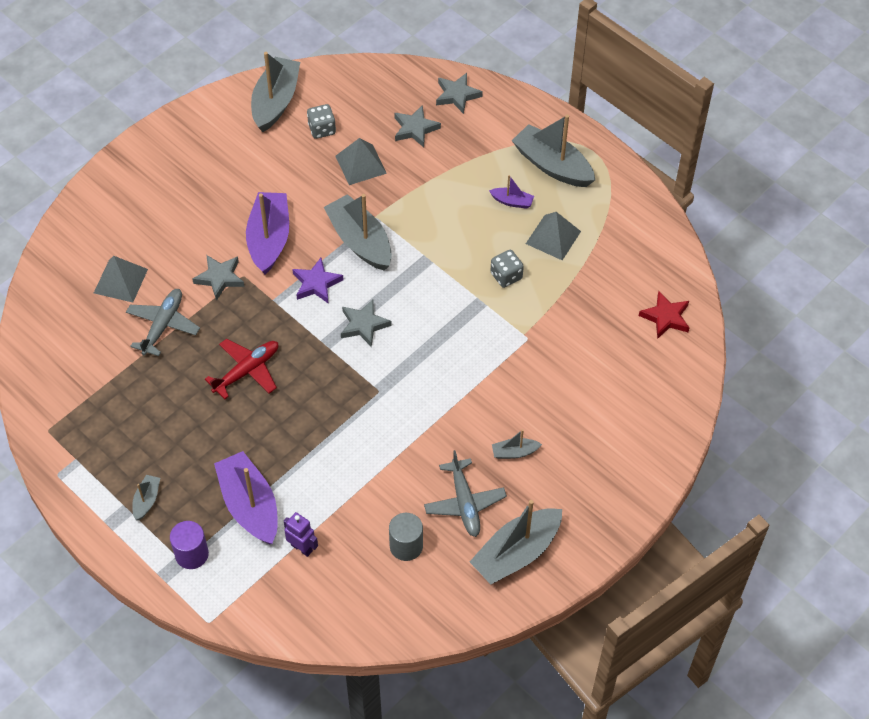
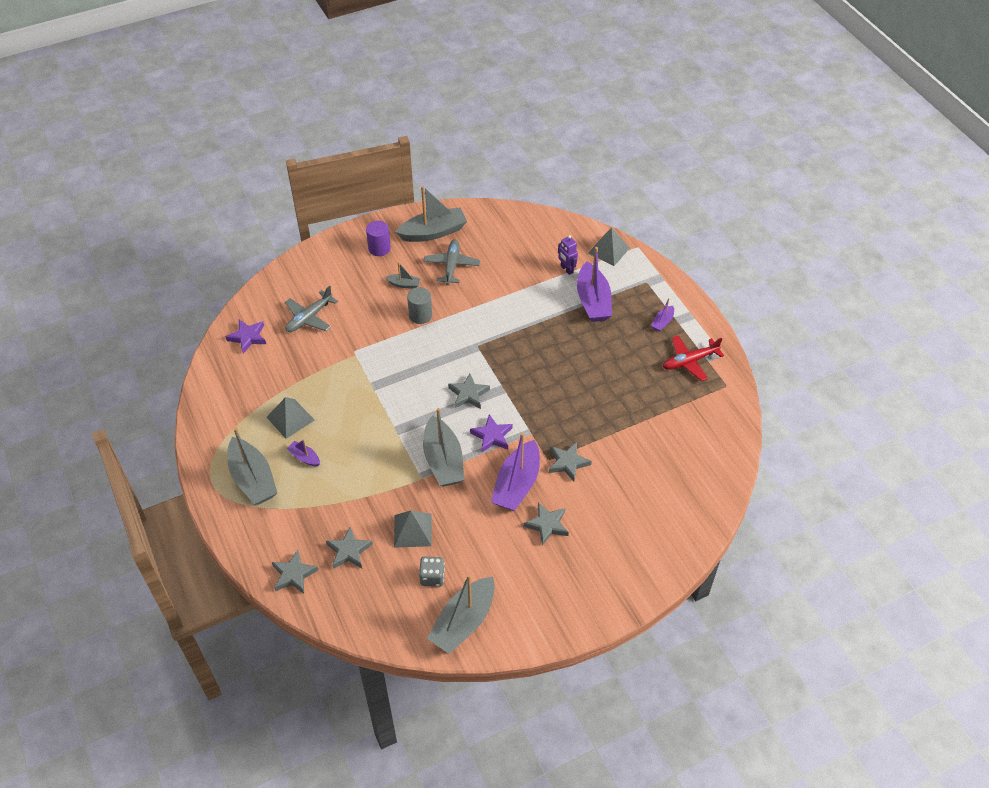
camera: 160 degrees left, 5 degrees down
(120, 281) = (650, 484): grey pyramid -> grey pyramid (609, 250)
(146, 500) = (662, 322): grey boat -> purple boat
(163, 325) = (623, 438): grey plane -> grey plane (309, 318)
(192, 554) = (639, 284): purple cylinder -> purple cylinder (379, 248)
(223, 208) = (547, 525): none -> grey star
(247, 371) = (568, 386): red plane -> red plane (689, 361)
(406, 546) = (500, 253): grey cylinder -> grey cylinder (420, 315)
(506, 276) = (344, 399): grey dice -> none
(665, 317) = (248, 337): red star -> purple star

